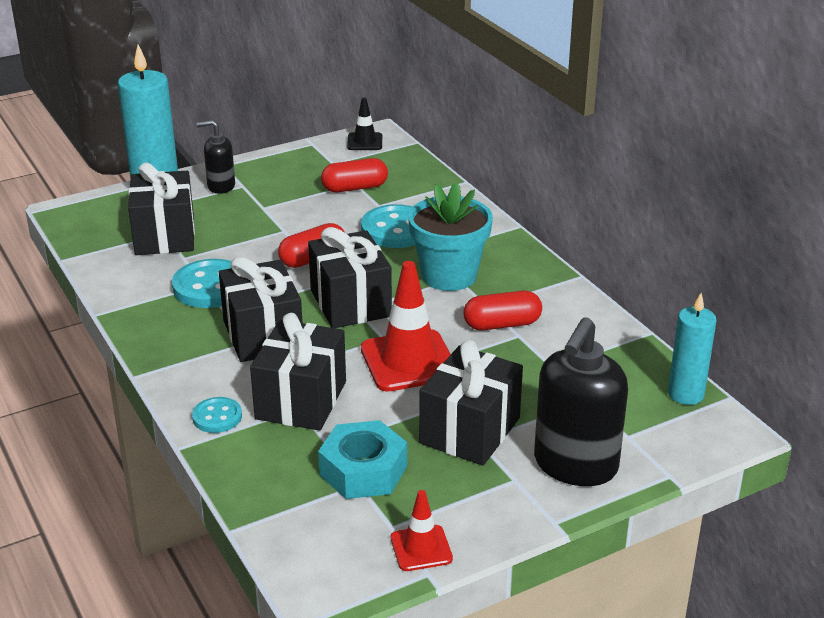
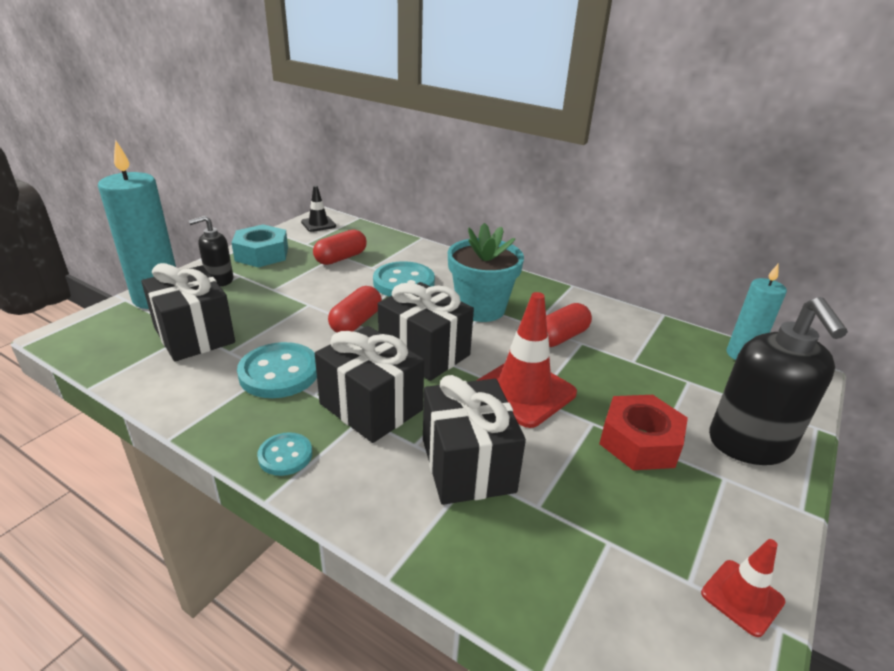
camera: 30 degrees left, 0 degrees up
(217, 417) = (400, 517): turquoise button -> turquoise button (285, 455)
(363, 471) = (598, 524): turquoise nut -> turquoise nut (262, 254)
(470, 430) = (639, 442): black gift -> red nut

